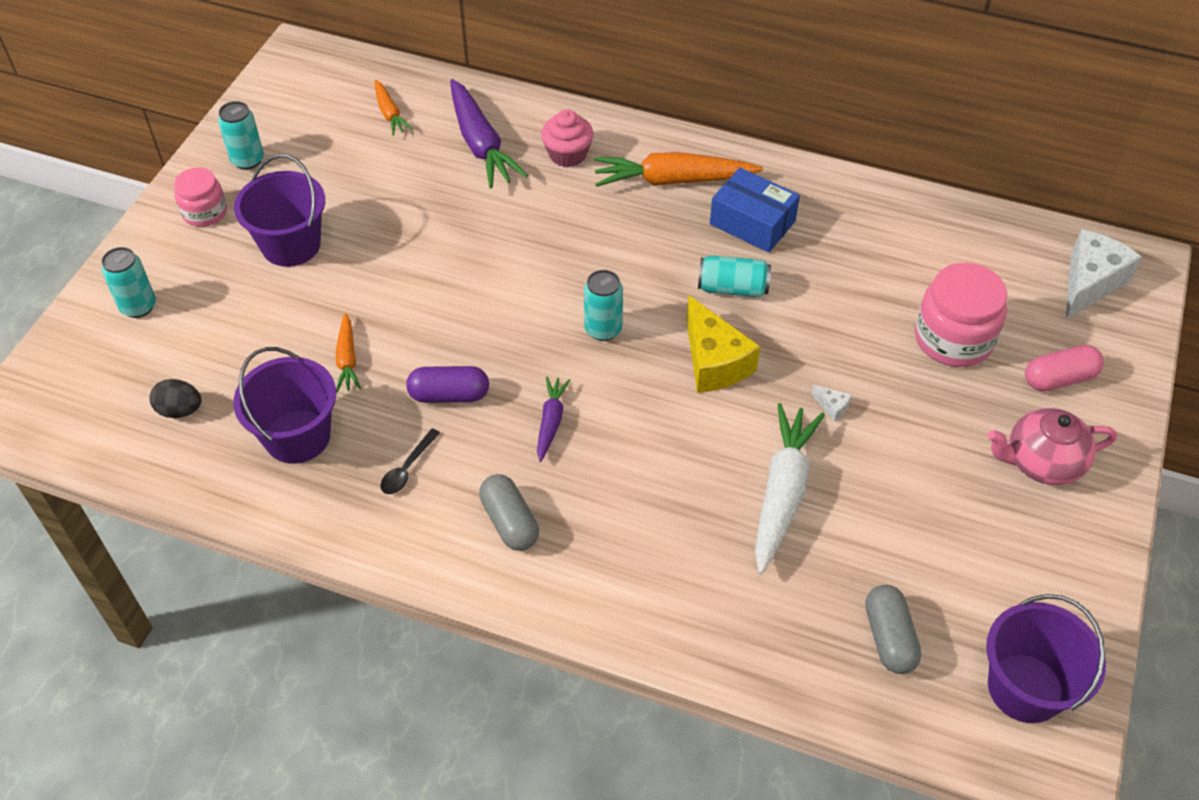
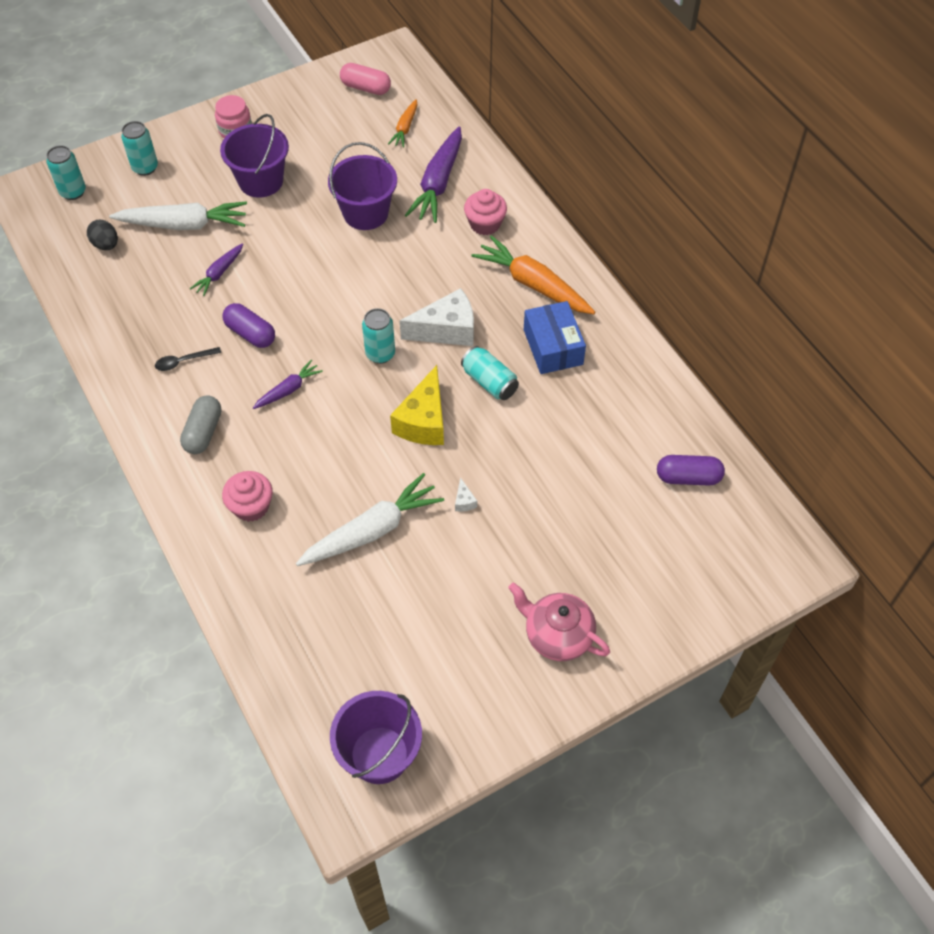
camera: 40 degrees right, 5 degrees up
(247, 160) = (292, 110): turquoise can -> turquoise can (73, 192)
(251, 336) = (183, 224): none -> white carrot
(297, 436) = (147, 302): purple bucket -> purple bucket (365, 213)
(347, 359) = (219, 273): orange carrot -> purple carrot
(642, 557) = (251, 506): none -> pink cupcake
(889, 638) = (335, 661): grey capsule -> none
(953, 339) = (596, 515): pink jar -> none
(986, 257) = (688, 477): none -> purple capsule
(1059, 378) = (637, 593): pink capsule -> pink capsule (366, 88)
(1089, 283) = (742, 546): white cheese -> white cheese (446, 330)

